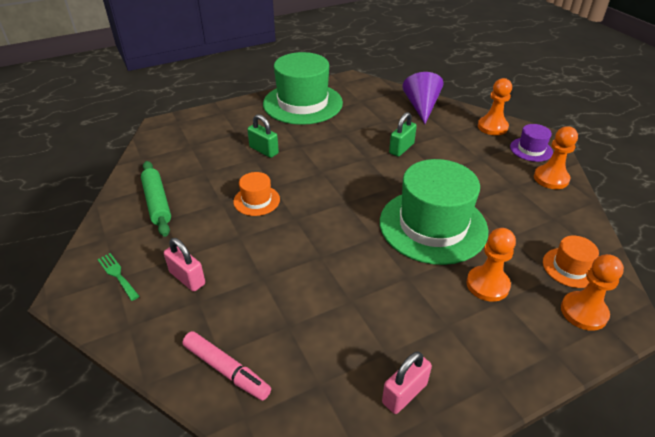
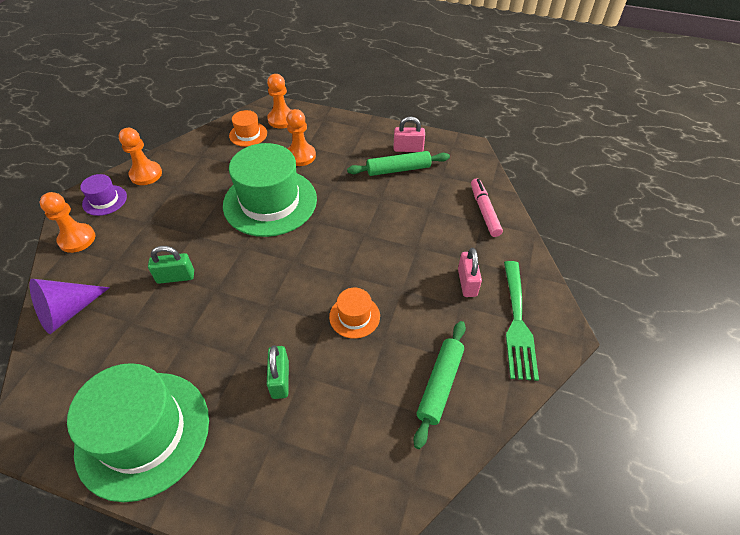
camera: 135 degrees left, 10 degrees up
(117, 275) = (517, 323): green fork -> green fork, size x1.95
(377, 350) = (398, 169): none -> green rolling pin

